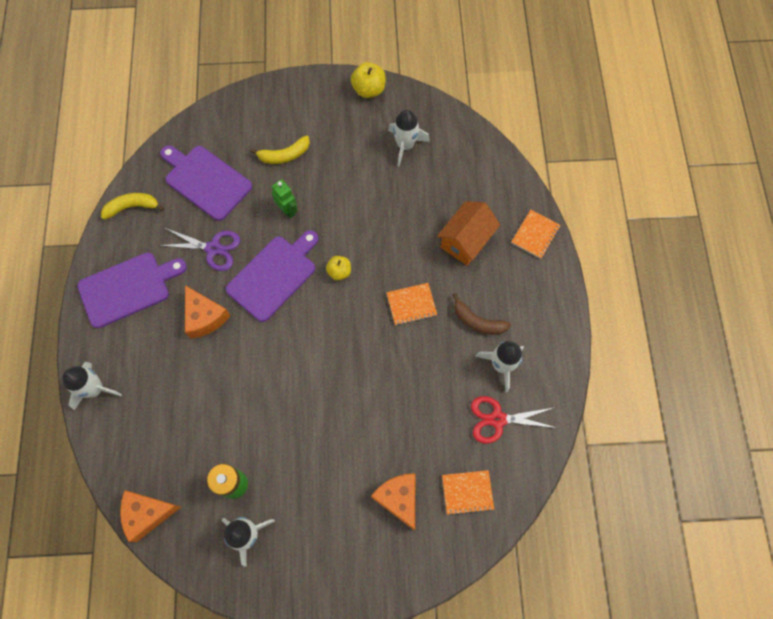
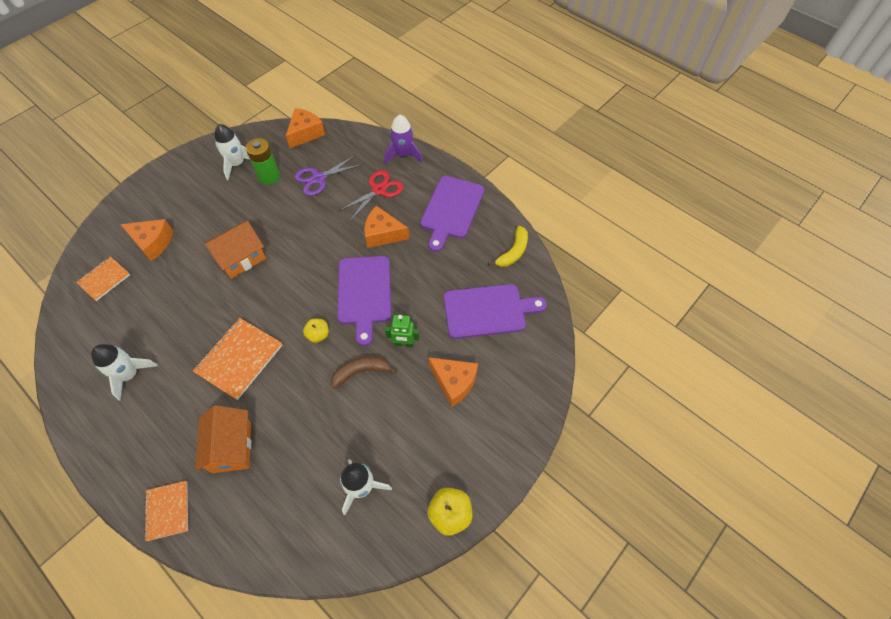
camera: 135 degrees right, 10 degrees down
(95, 389) = (403, 155): white rocket -> purple rocket
(213, 248) = (426, 274): purple scissors -> purple scissors (318, 178)
(284, 155) = (454, 382): yellow banana -> orange cheese
(337, 402) = (241, 258): none -> orange house
(411, 304) = (239, 359): orange notebook -> orange notebook, size x1.60
(477, 321) = (173, 390): brown banana -> brown banana (361, 372)
(497, 419) = (109, 337): red scissors -> red scissors (379, 190)

